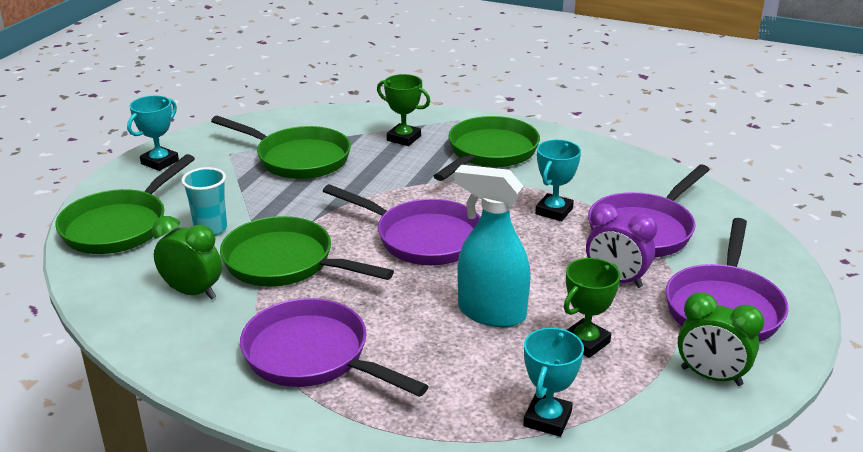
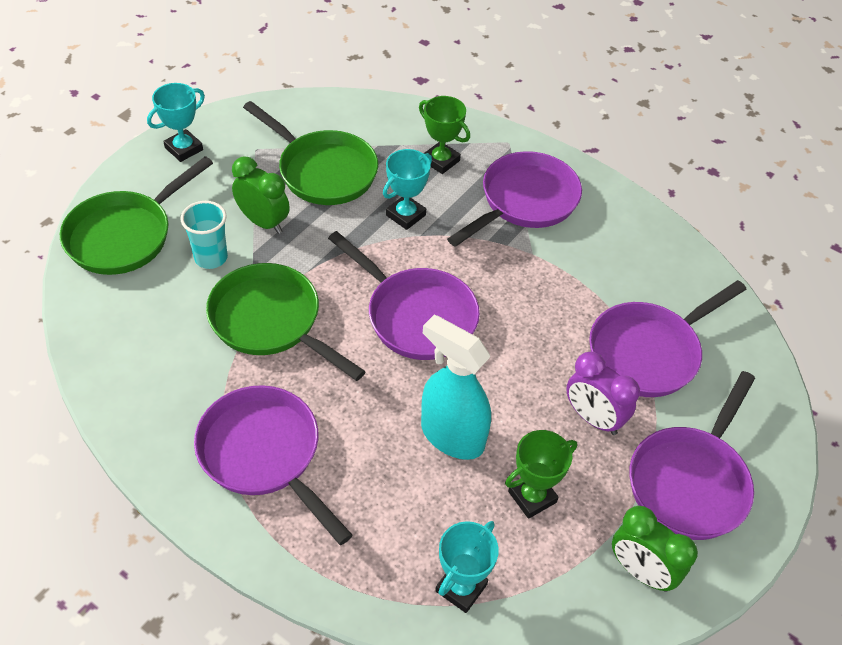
camera: 10 degrees right, 20 degrees up
(192, 292) = (173, 343): green clock -> green clock (263, 222)
(489, 153) = (524, 201): green pan -> purple pan
(554, 211) = (563, 304): turquoise trophy -> turquoise trophy (405, 215)

